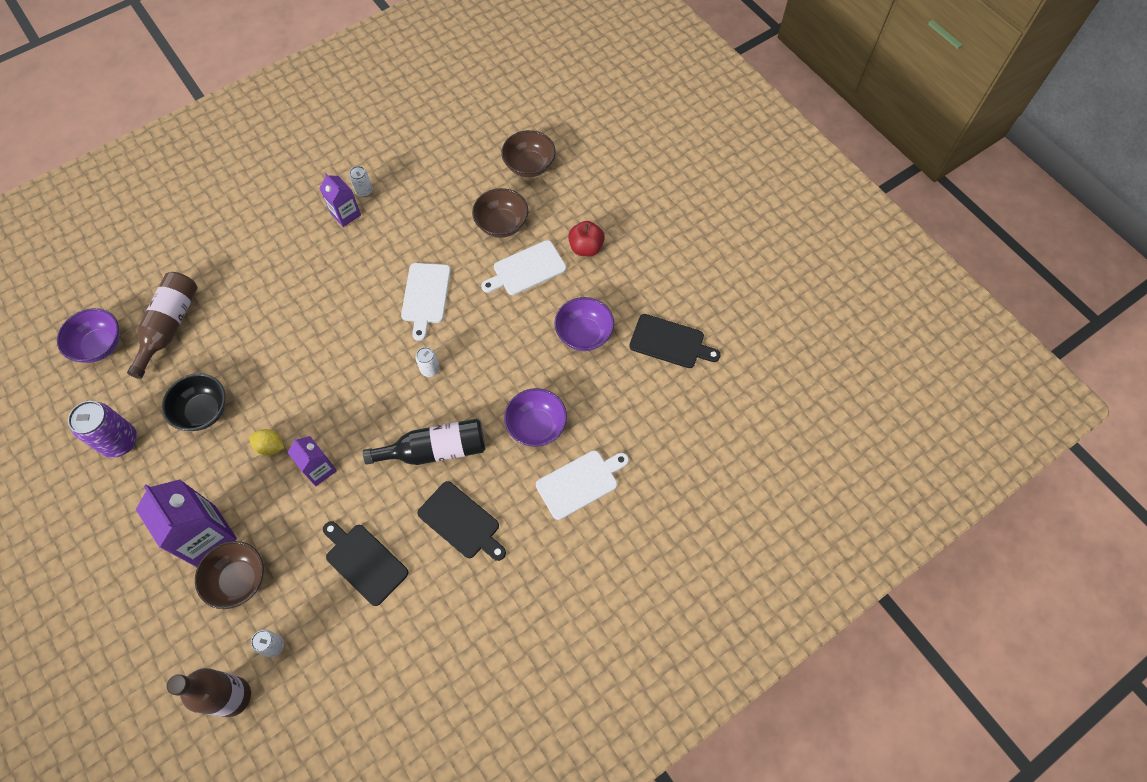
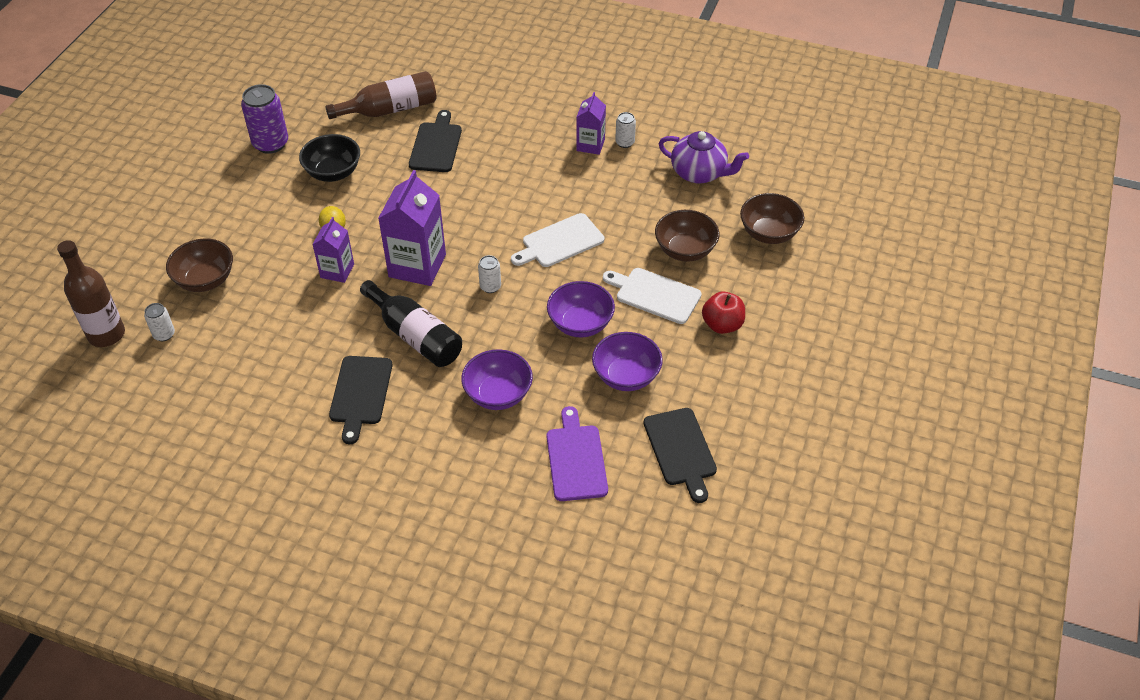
camera: 55 degrees right, 15 degrees down
(100, 345) = (341, 84): purple bowl -> purple bowl (580, 324)
(206, 536) = (229, 238): purple carton -> purple carton (417, 266)
(364, 562) = (275, 349): black cutting board -> black cutting board (436, 145)
(437, 167) = (699, 173): none -> purple teapot
(580, 483) = (467, 460): white cutting board -> none
(631, 411) = (576, 459): none -> purple cutting board

